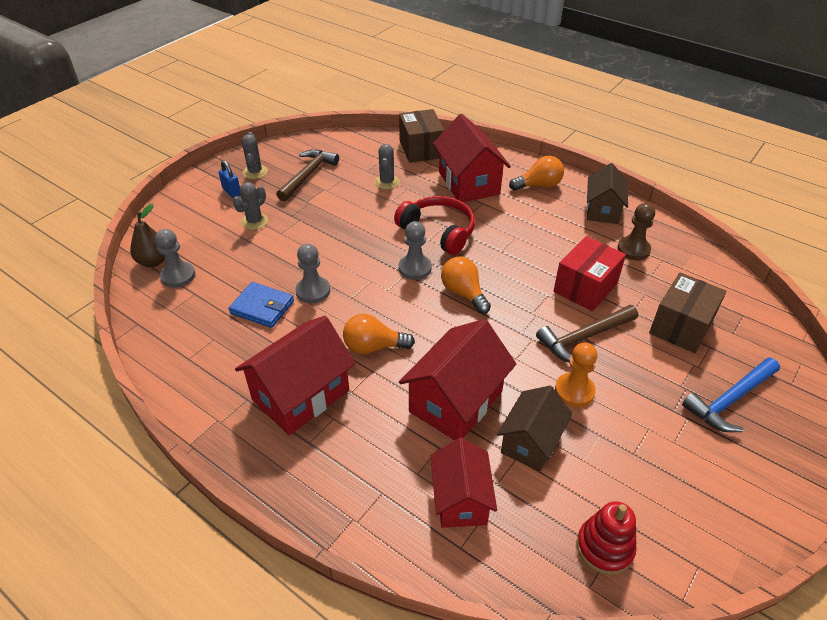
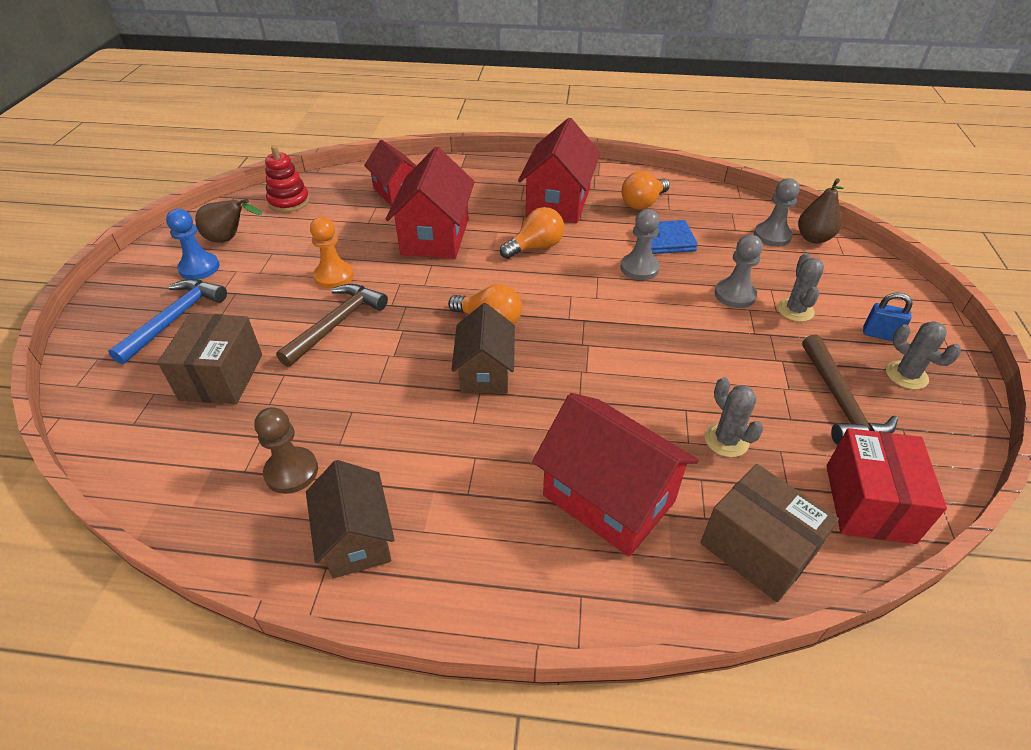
camera: 150 degrees right, 0 degrees up
(415, 268) = (564, 328): grey pawn -> grey pawn (734, 295)
(438, 231) = (579, 387): red headphones -> none
(531, 442) = (360, 233): brown house -> brown house (485, 372)
(539, 185) = (490, 551): orange light bulb -> orange light bulb (643, 203)
(585, 287) = (350, 382): red box -> red box (869, 503)
(684, 500) = (229, 239): none -> brown pear
(715, 463) = (199, 268): none -> blue pawn

